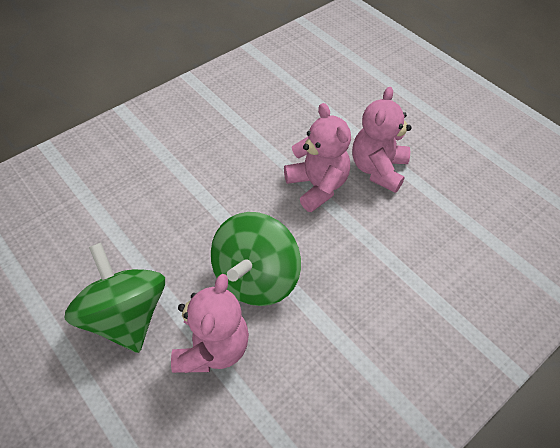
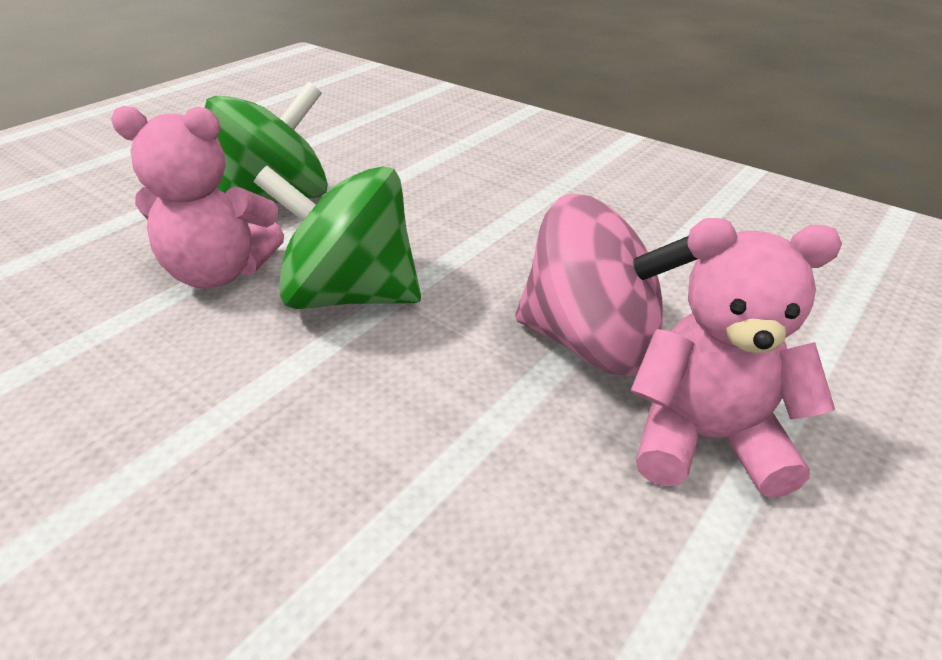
camera: 80 degrees right, 15 degrees down
(317, 186) = (592, 342): pink teddy bear -> pink spinning top

